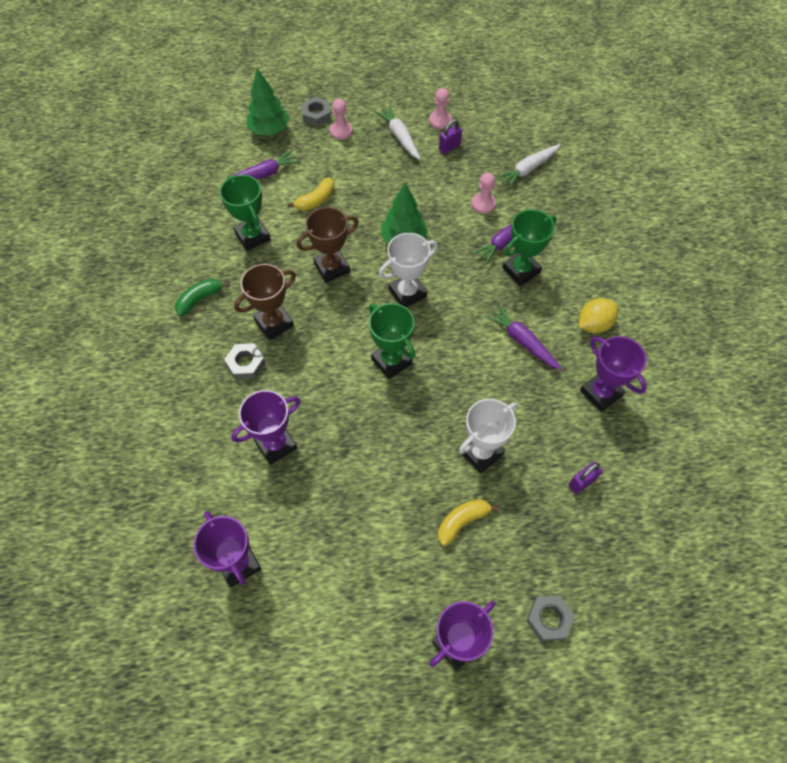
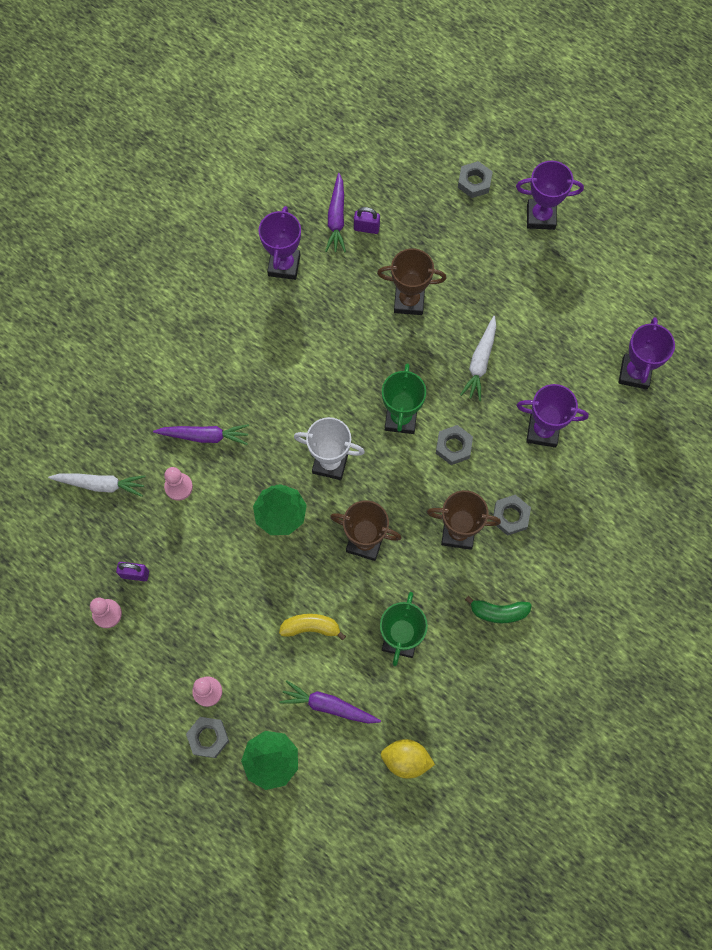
camera: 135 degrees left, 10 degrees up
(333, 375) = (453, 446): none -> grey nut
(399, 137) = (164, 630): white carrot -> white carrot (480, 362)
(462, 521) = (468, 273): yellow banana -> none
(481, 453) = (409, 301): white trophy -> brown trophy
(521, 270) = (223, 400): green trophy -> none
(522, 341) = (291, 347): purple carrot -> purple carrot (336, 218)
(594, 324) = (226, 312): yellow lemon -> yellow lemon (406, 760)

